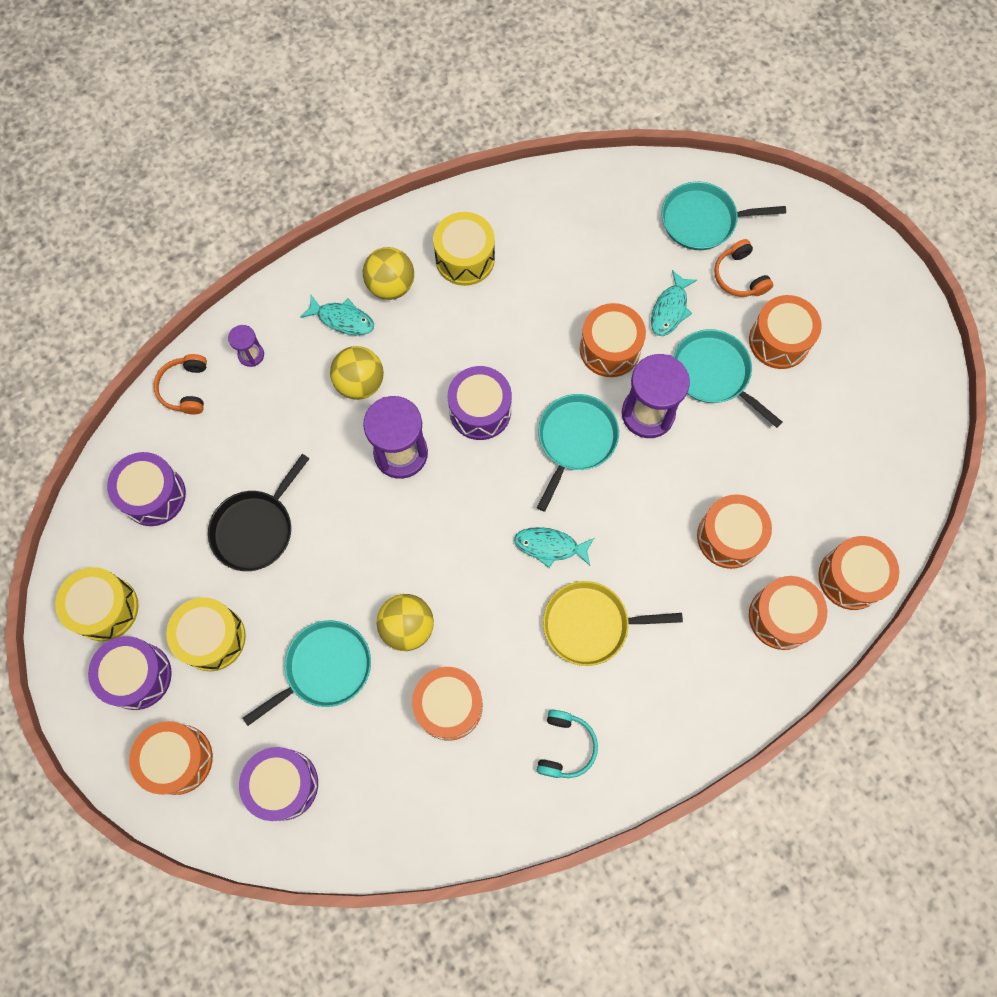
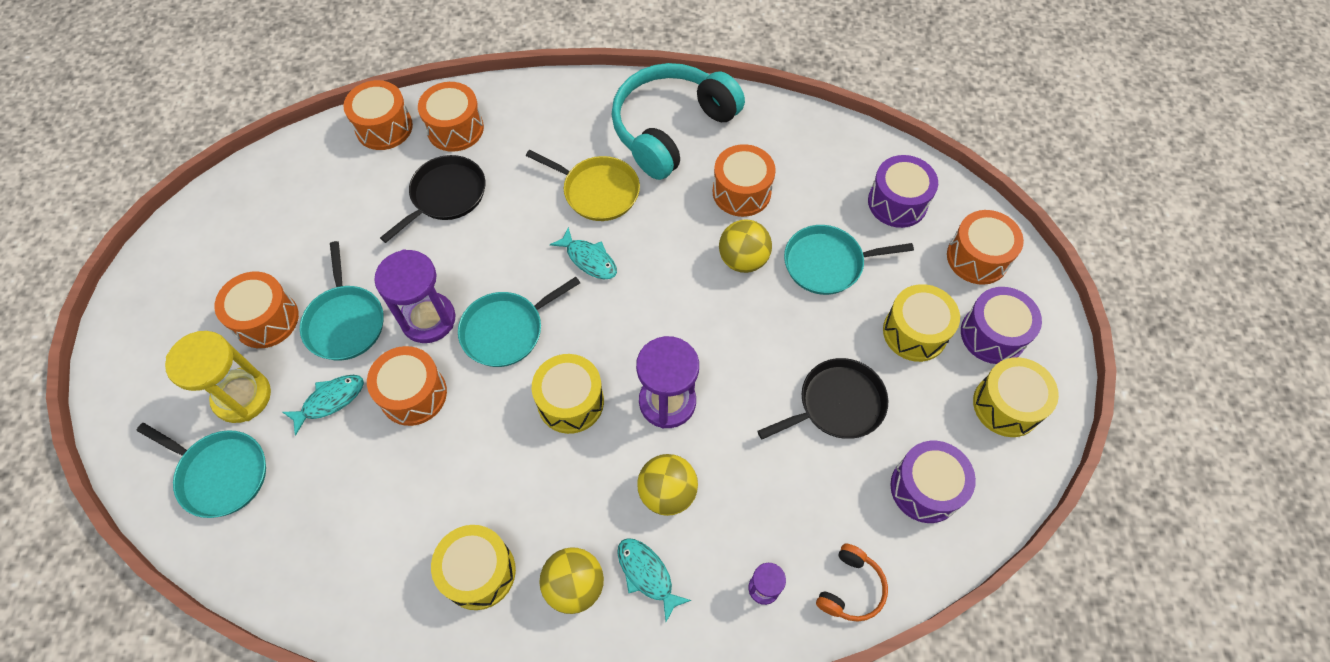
camera: 150 degrees left, 10 degrees down
(480, 410) = (570, 402): purple drum -> yellow drum
(565, 746) = (671, 128): turquoise headphones -> turquoise headphones, size x2.29
(729, 537) = (445, 196): orange drum -> black pan
(739, 276) = (242, 396): orange headphones -> yellow hourglass

